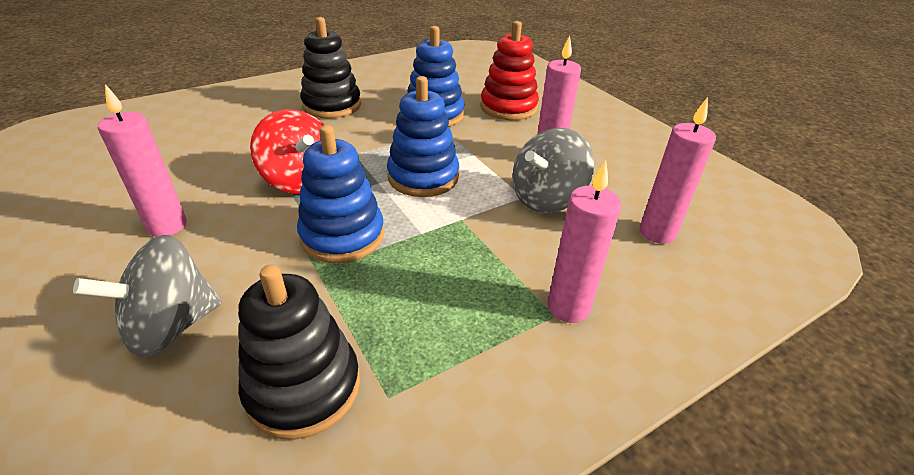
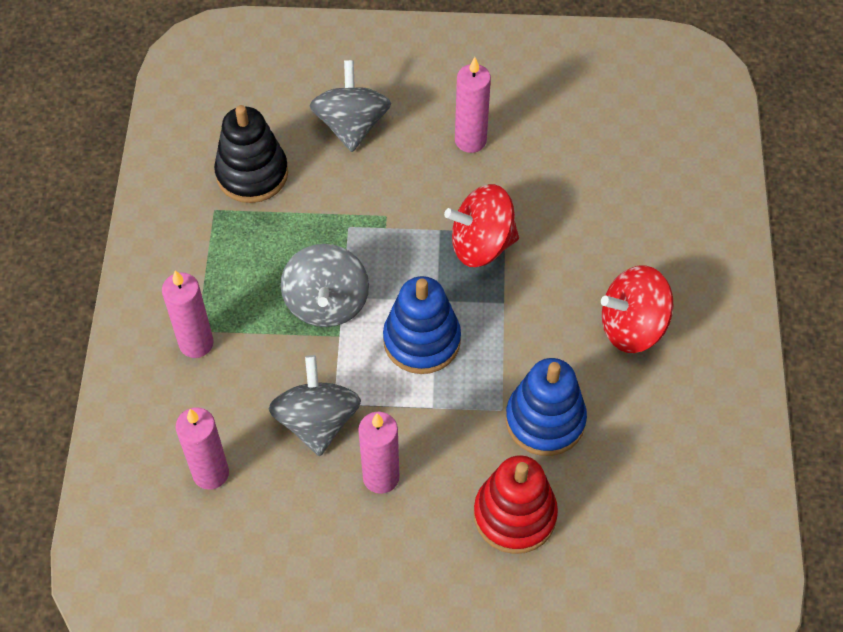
camera: 125 degrees right, 20 degrees up
(332, 105) = (632, 326): black stacking toy -> red spinning top
(342, 236) = (377, 244): blue stacking toy -> none
(436, 239) = (326, 303): none -> grey spinning top

